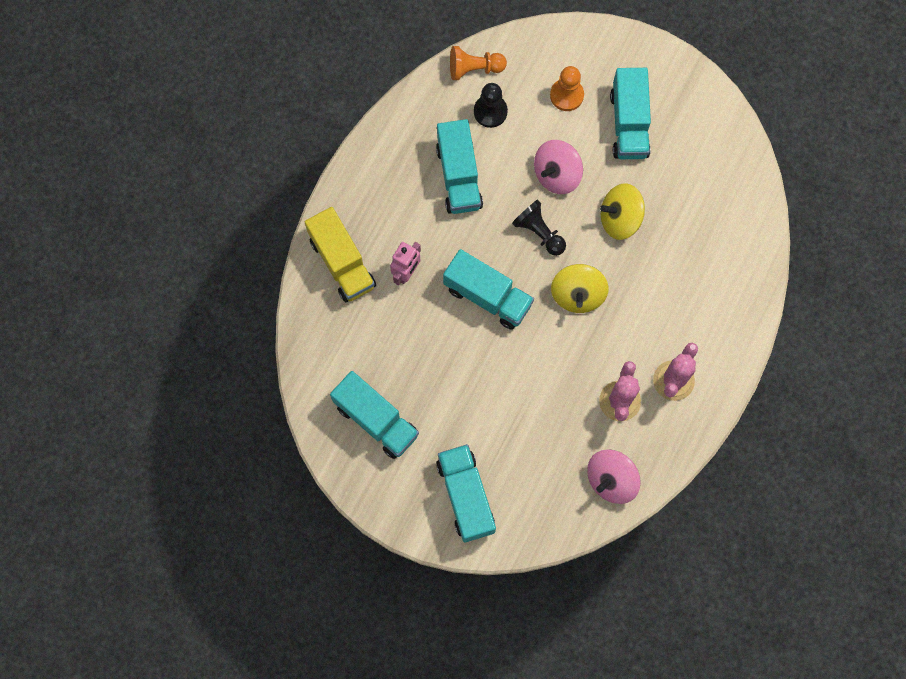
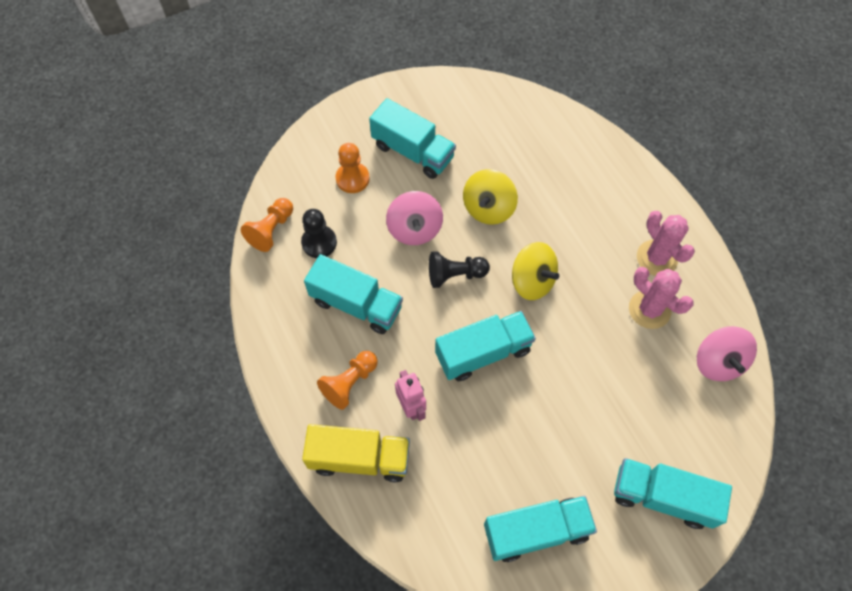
camera: 55 degrees left, 10 degrees down
(393, 216) = (350, 383): none -> orange pawn

